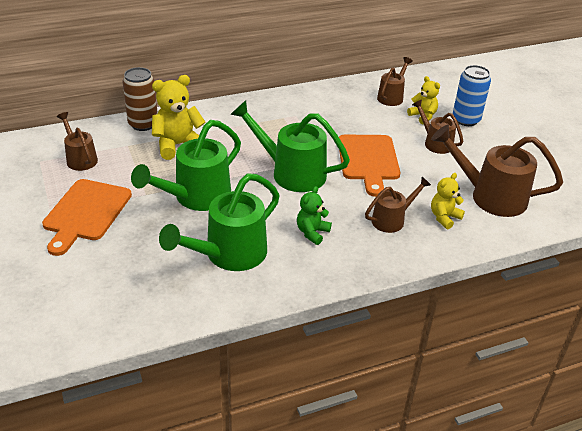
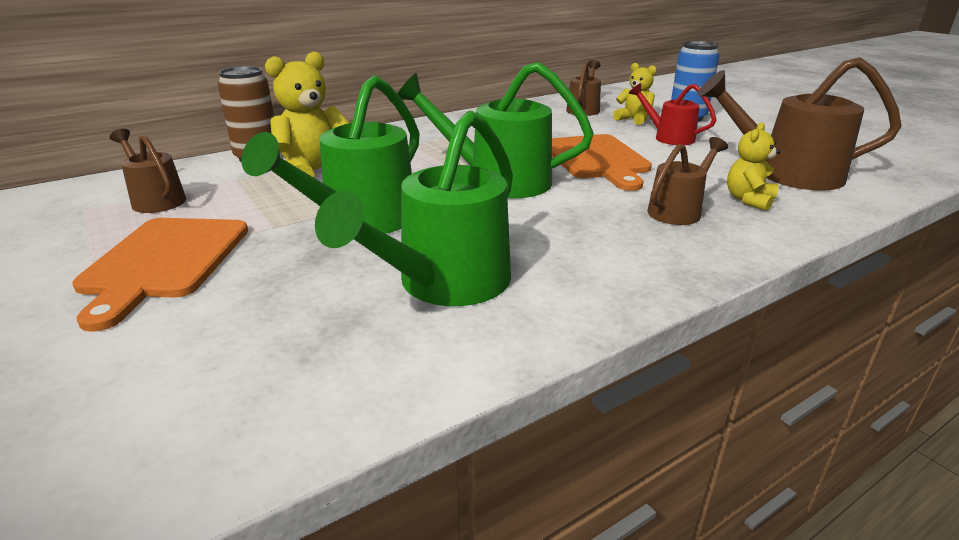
camera: 10 degrees left, 10 degrees down
(312, 232) = (570, 239): green teddy bear -> none
(435, 142) = (668, 137): brown watering can -> red watering can

